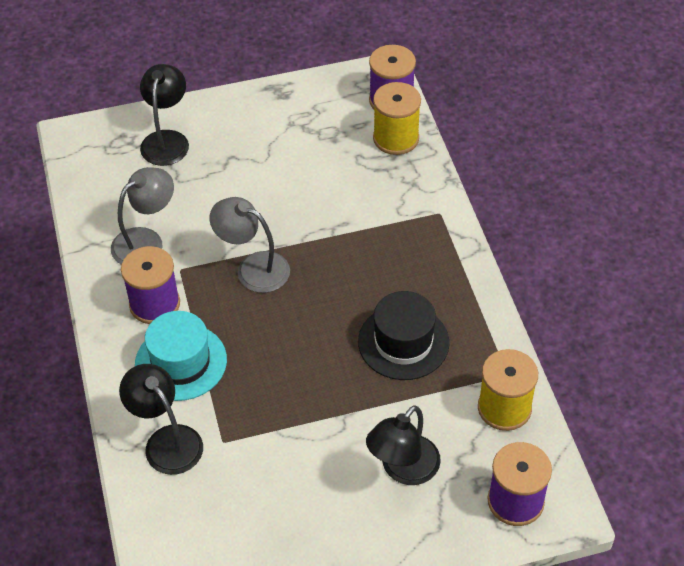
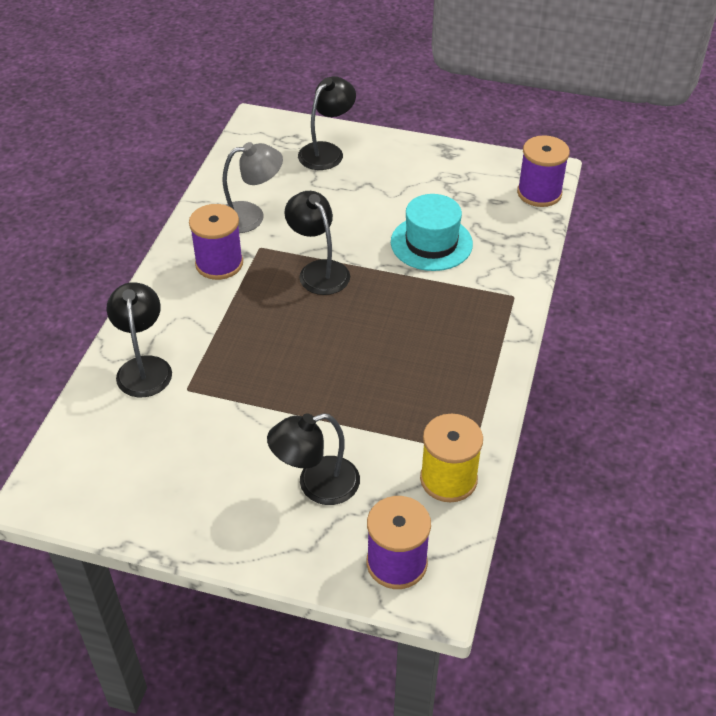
camera: 30 degrees right, 5 degrees down
(181, 362) = (203, 314): turquoise hat -> turquoise hat (431, 243)
(253, 268) = (318, 271): grey lamp -> black lamp
(396, 138) = (520, 223): yellow spool -> none
(403, 342) = (399, 383): black hat -> none

